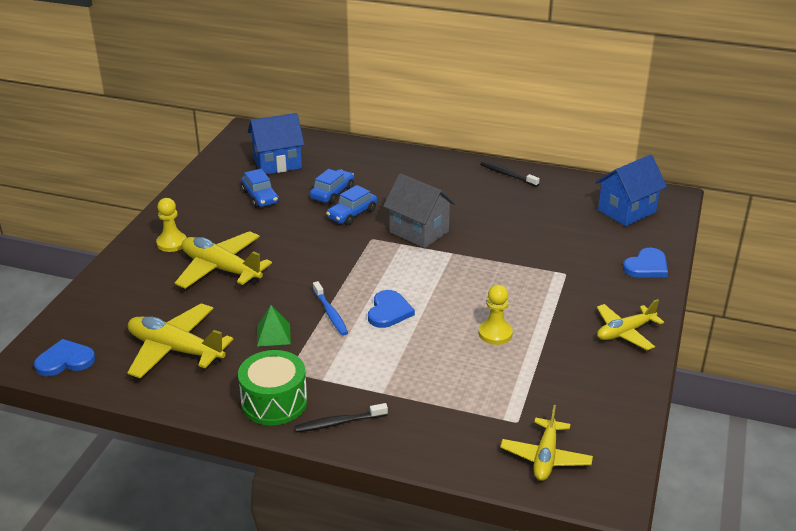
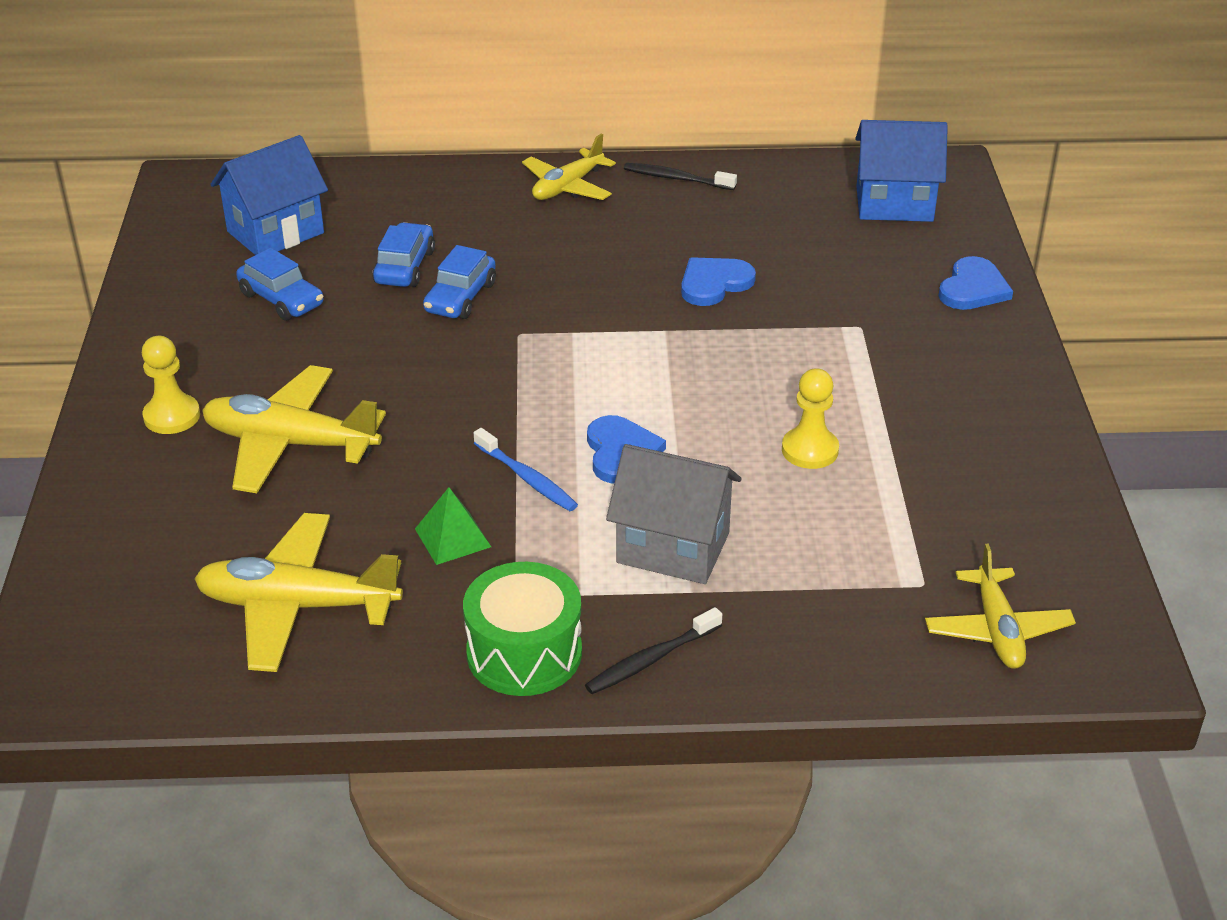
camera: 20 degrees left, 5 degrees up
(65, 360) = (106, 675): blue heart -> blue heart (714, 283)
(419, 232) = (590, 305): grey house -> grey house (673, 548)
(625, 332) = (1000, 402): yellow plane -> yellow plane (567, 187)
(626, 211) = (894, 204): blue house -> blue house turned 60 degrees clockwise

